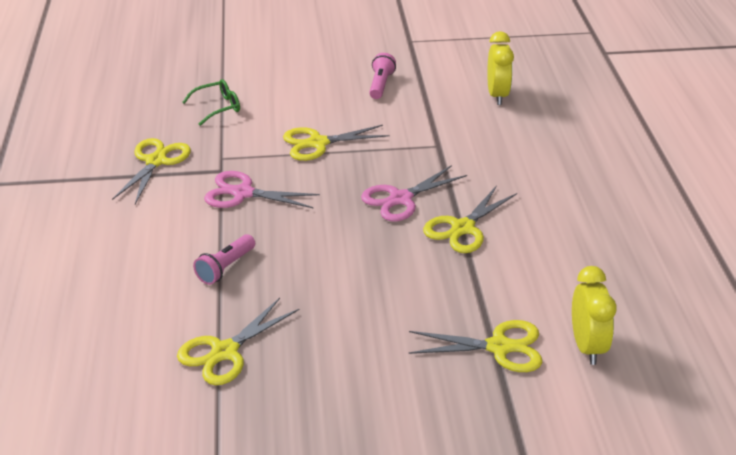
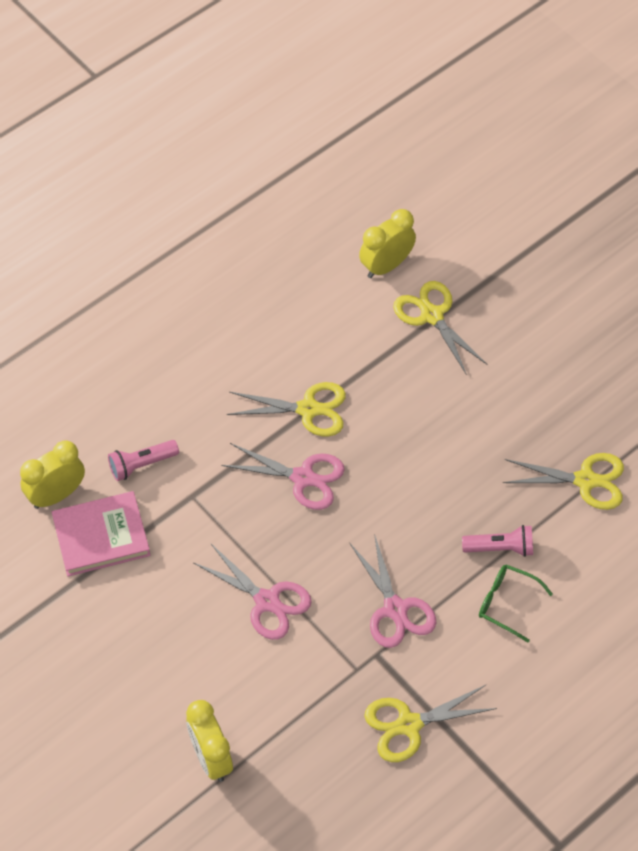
camera: 125 degrees left, 20 degrees up
(218, 107) = (273, 744): green glasses -> green glasses (507, 603)
(239, 84) = (211, 758): none -> yellow clock
(318, 143) = (267, 601): yellow scissors -> pink scissors
(380, 85) = (111, 615): pink flashlight -> pink flashlight (141, 465)
(445, 100) = (101, 536): none -> pink book

